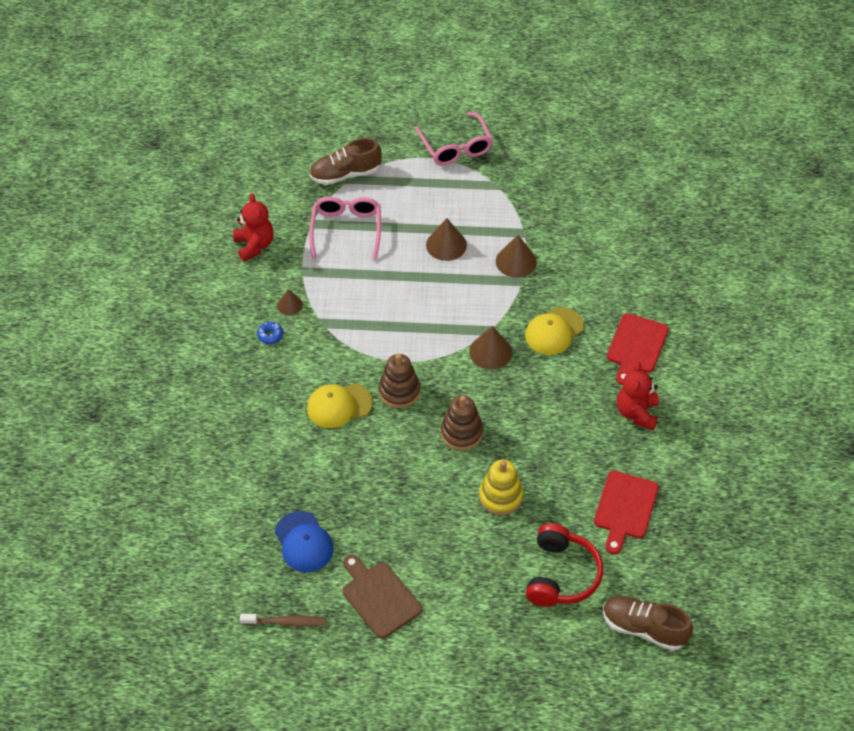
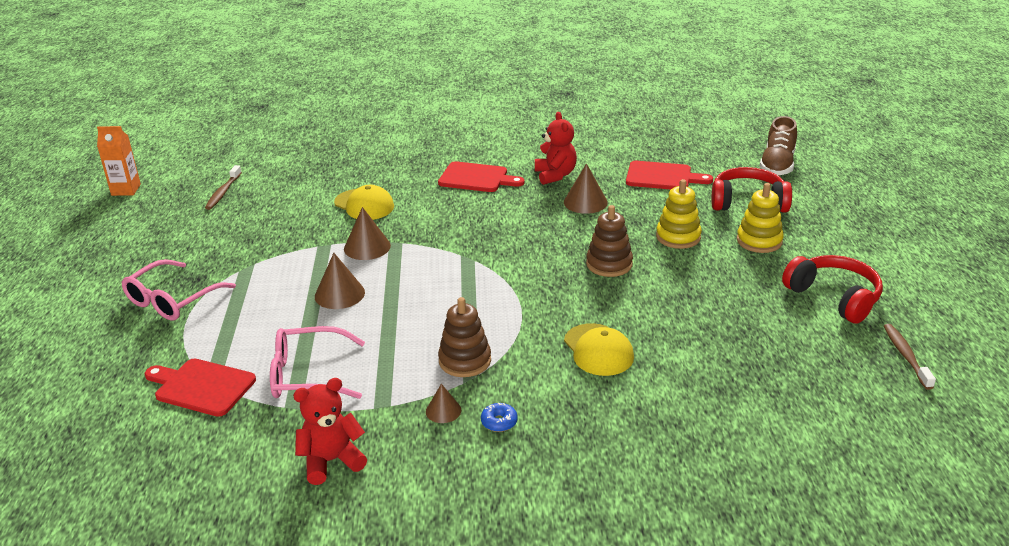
camera: 95 degrees left, 20 degrees down
(304, 542) = (798, 355): blue cap -> none
(345, 174) = (202, 387): brown shoe -> red cutting board
(379, 597) = (834, 297): brown cutting board -> red headphones
(399, 391) = (565, 308): brown stacking toy -> brown stacking toy (465, 361)
(455, 146) = (173, 300): pink glasses -> pink glasses turned 150 degrees clockwise
(484, 563) = (759, 241): none -> yellow stacking toy
(490, 352) = (497, 254): brown cone -> brown cone (585, 202)
(554, 331) = (464, 220): yellow cap -> yellow cap (364, 205)
(625, 159) = (223, 192): none -> brown toothbrush
(636, 94) = (126, 190): none -> orange carton
(636, 413) = (555, 175): red teddy bear -> red teddy bear turned 105 degrees counterclockwise

